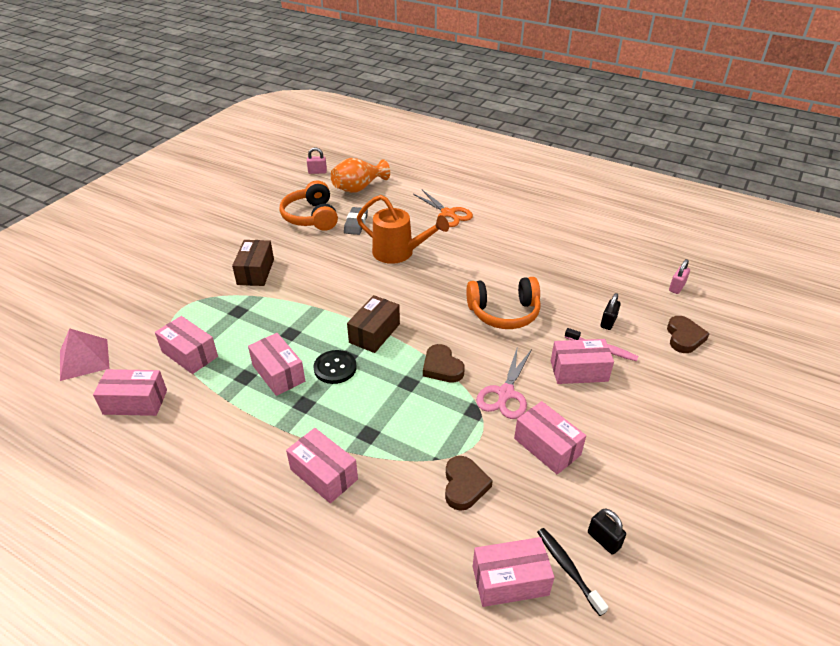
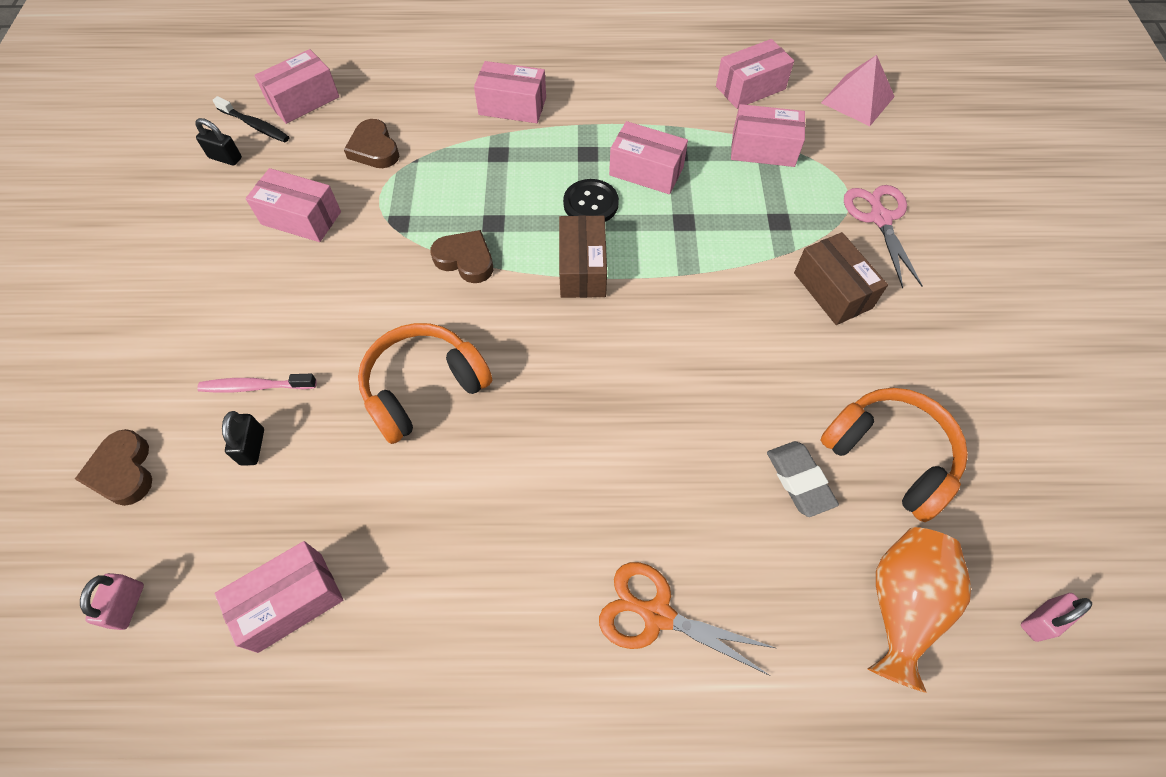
camera: 150 degrees right, 20 degrees up
(399, 253) = (664, 440): orange watering can -> none
(505, 393) = (370, 259): pink scissors -> pink scissors (880, 218)
(579, 371) = (283, 333): pink box -> pink box (290, 602)

